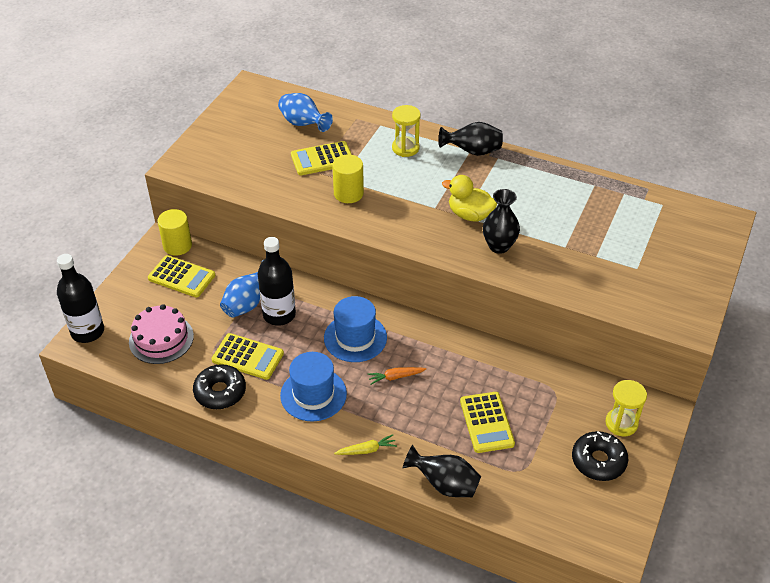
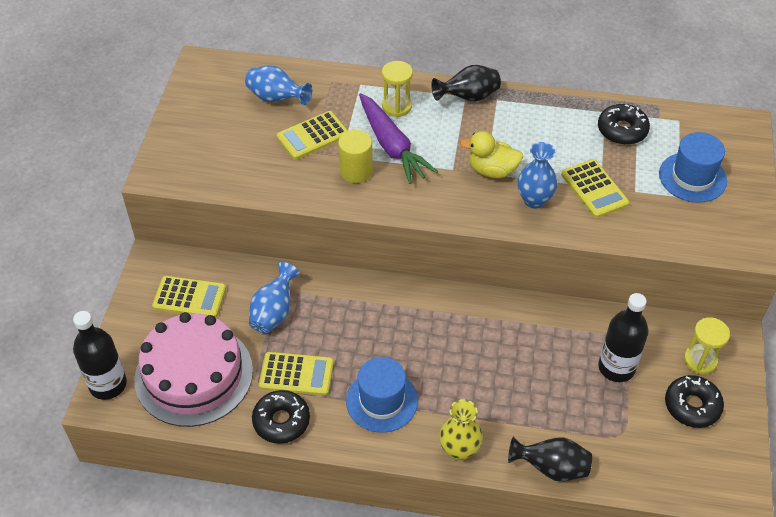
camera: 15 degrees left, 5 degrees up
(161, 339) = (194, 374): pink cake -> pink cake, size x1.64
(177, 245) = (171, 262): yellow cylinder -> none
(279, 315) = (312, 318): black bottle -> black bottle (616, 367)
(355, 338) = (402, 327): blue hat -> blue hat (692, 177)
(366, 450) = (459, 450): yellow carrot -> yellow vase
(388, 179) = (391, 146): none -> purple carrot
(395, 377) = (460, 361): orange carrot -> none
(486, 422) = (569, 390): yellow calculator -> yellow calculator (594, 189)
(499, 246) = (534, 200): black vase -> blue vase
(604, 203) = (622, 130): none -> black donut

